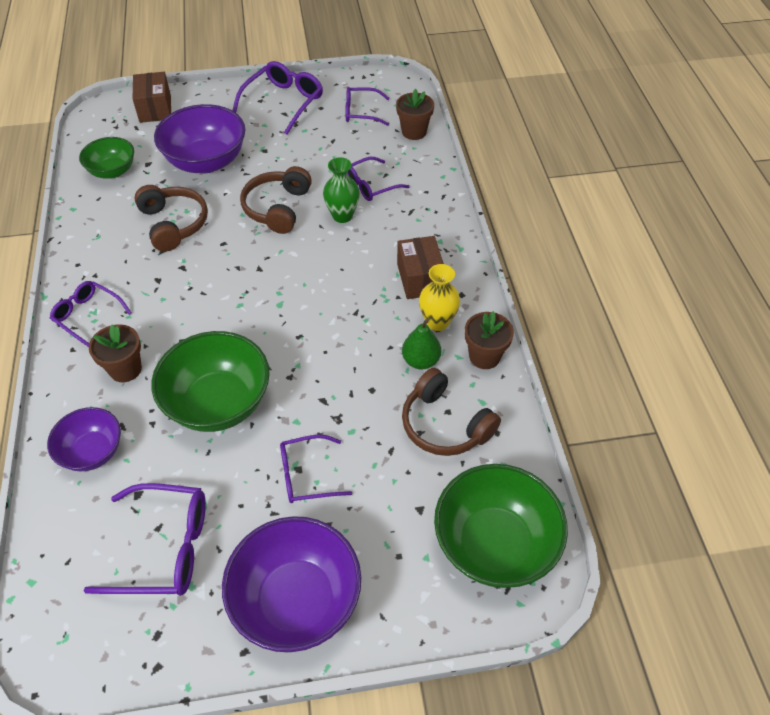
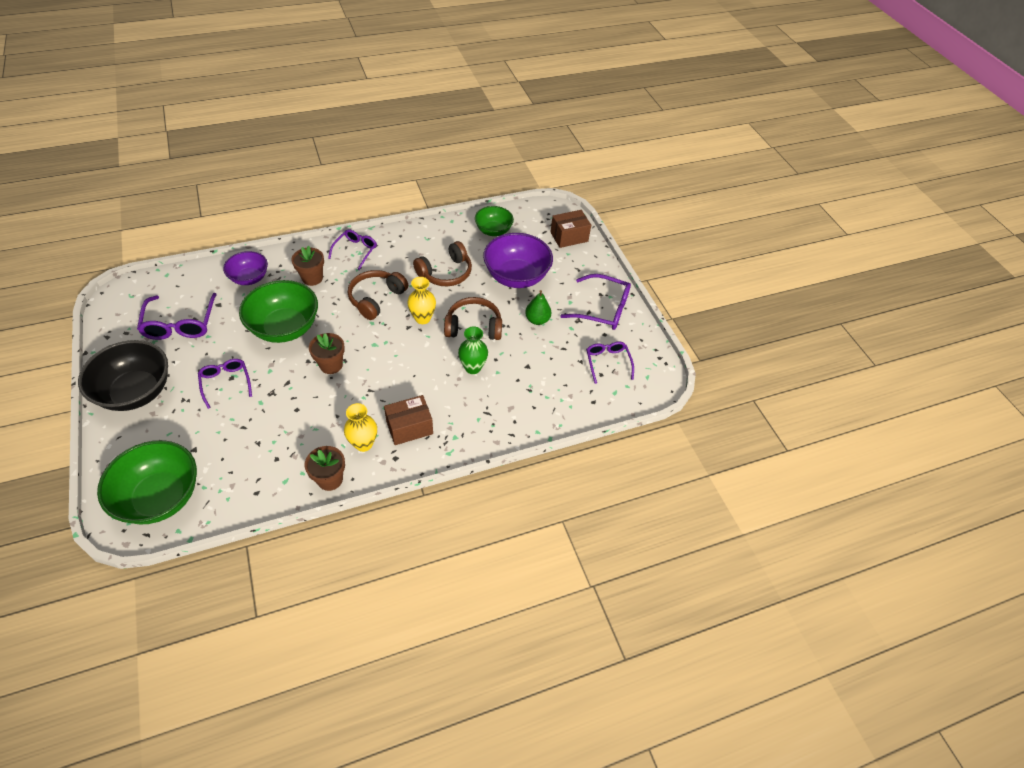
camera: 75 degrees right, 0 degrees up
(248, 253) = (422, 318): none -> yellow vase
(296, 600) = (136, 392): purple bowl -> black bowl
(371, 185) = (513, 382): purple glasses -> none
(414, 132) = (592, 404): brown flower pot -> brown flower pot (331, 365)
(420, 361) = (324, 436): green pear -> green pear (537, 320)
(445, 424) = (264, 458): brown headphones -> brown headphones (376, 299)

